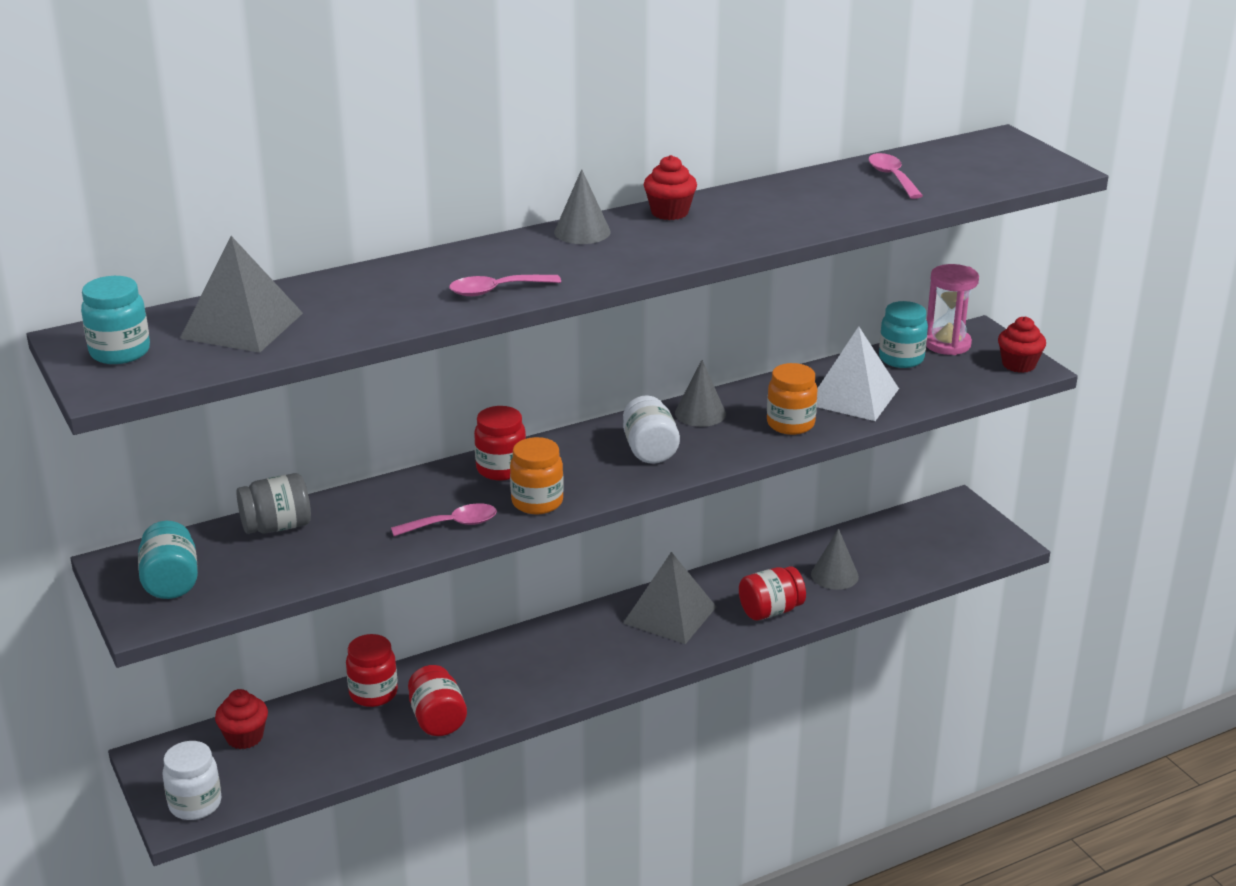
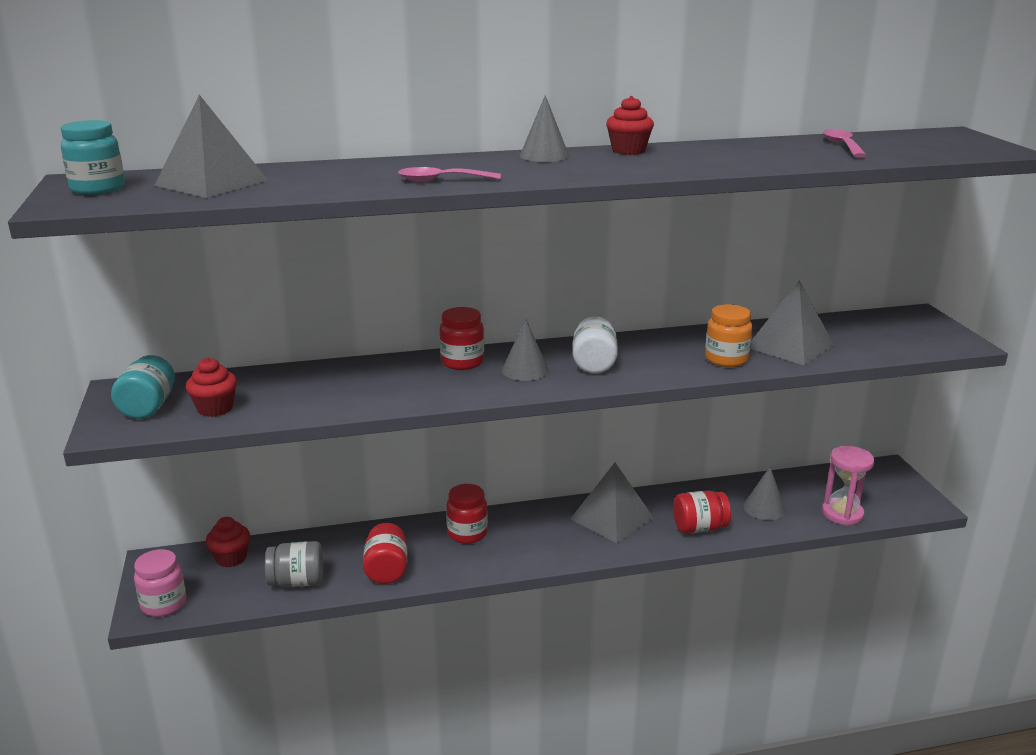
camera: 15 degrees right, 5 degrees down
(195, 804) = (164, 604): white jar -> pink jar
(277, 526) = (258, 379): grey jar -> grey jar (297, 582)
(373, 693) = (346, 541): red jar -> red jar (467, 533)
(452, 524) = (398, 396): pink spoon -> none
(537, 502) = (478, 389): orange jar -> none
(700, 413) = (649, 343): grey cone -> grey cone (525, 370)
(853, 396) = (790, 346): white pyramid -> grey pyramid
(901, 359) = (842, 325): turquoise jar -> none
(947, 344) = (887, 319): pink hourglass -> pink hourglass (842, 514)
(1018, 364) = (951, 339): red cupcake -> red cupcake (215, 408)

